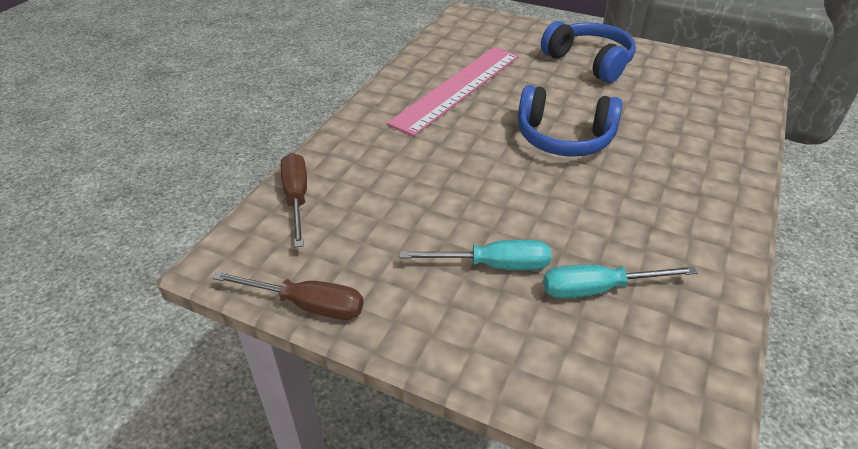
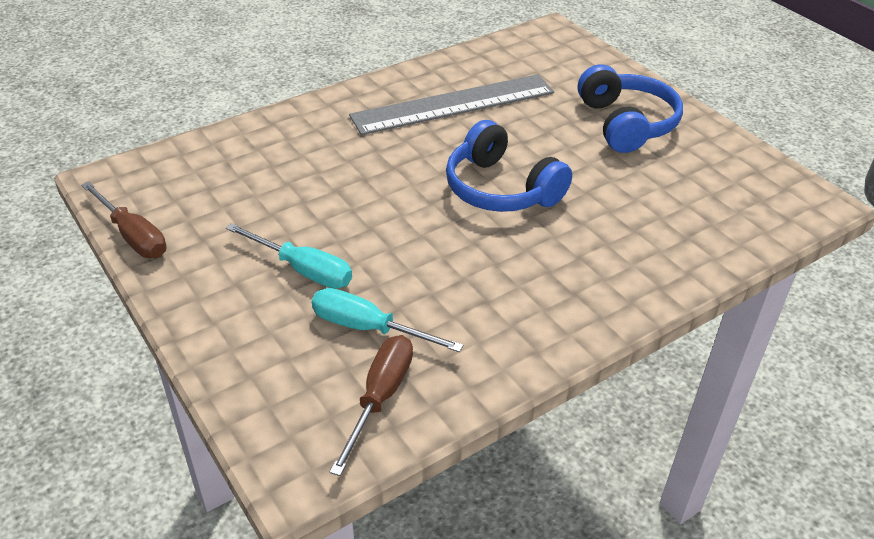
camera: 30 degrees right, 0 degrees up
(296, 198) = (209, 151): brown screwdriver -> brown screwdriver (380, 397)
(457, 88) = (453, 104): pink ruler -> grey ruler

